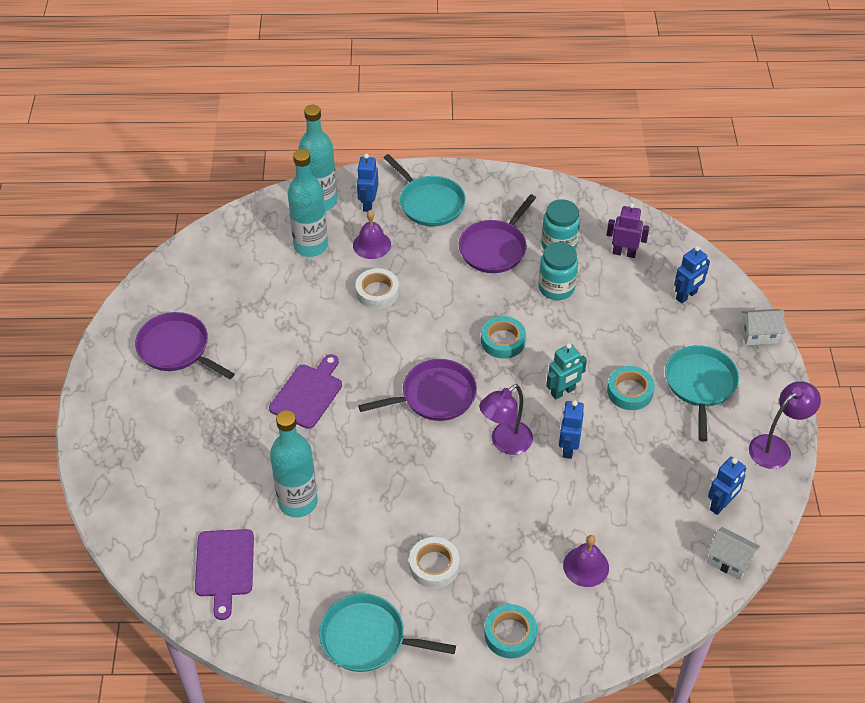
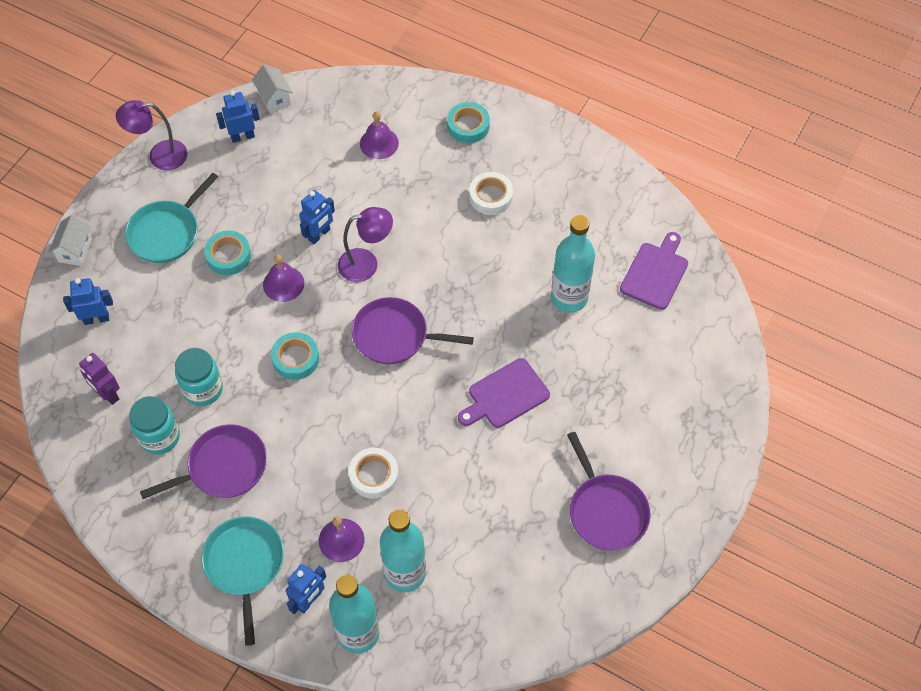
camera: 150 degrees left, 10 degrees up
(367, 638) = (572, 171): turquoise pan -> none
(563, 392) = (283, 284): turquoise robot -> purple bell
(759, 335) = (75, 250): white house -> white house turned 75 degrees clockwise

